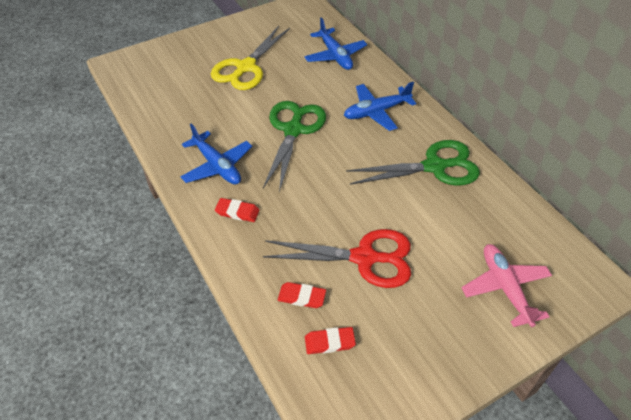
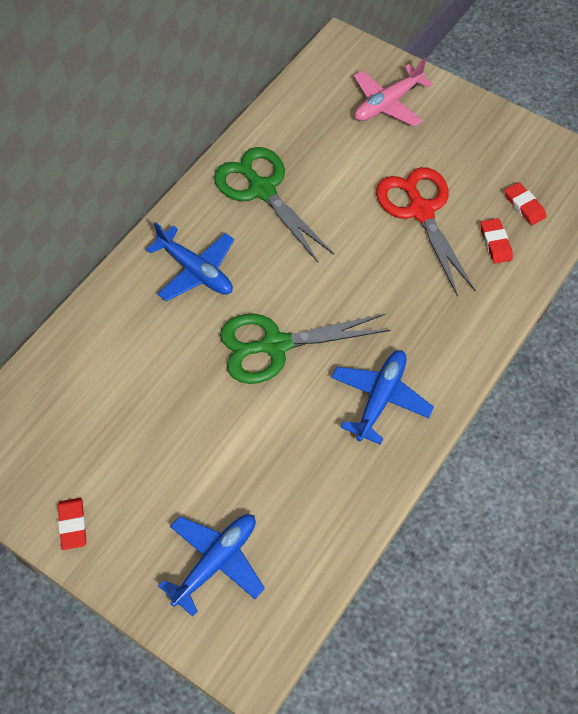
camera: 115 degrees left, 10 degrees up
(237, 212) = (434, 343): red eraser -> red eraser (73, 525)
(246, 67) = (173, 463): yellow scissors -> none
(335, 56) = (95, 359): blue plane -> blue plane (216, 562)

